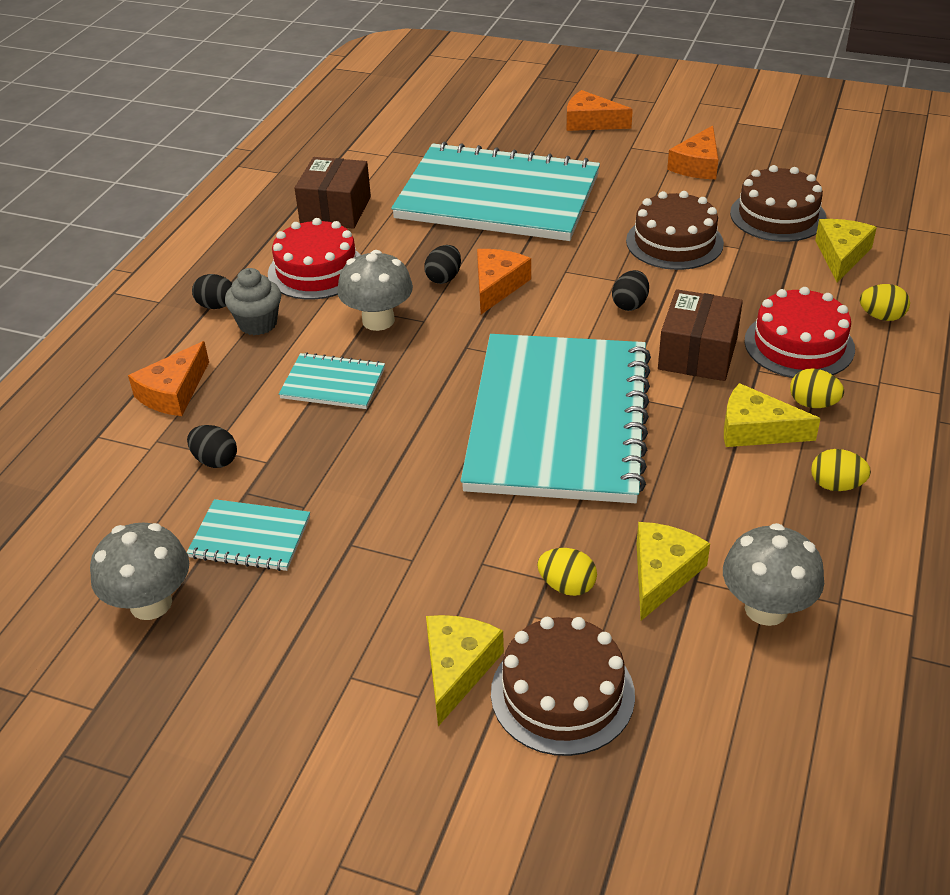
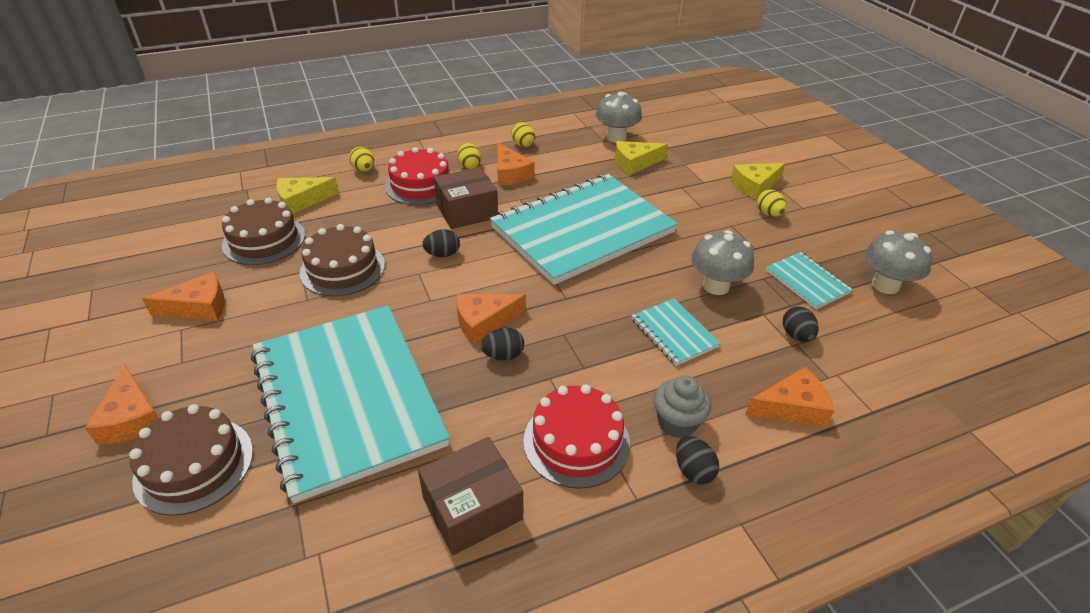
camera: 135 degrees left, 0 degrees up
(378, 320) = (591, 356): grey mushroom -> grey mushroom (716, 286)
(562, 693) = (723, 160): brown cake -> brown cake (194, 465)
(567, 586) = (677, 181): yellow egg -> yellow egg (768, 214)
(756, 430) = (510, 173): yellow cheese -> orange cheese

